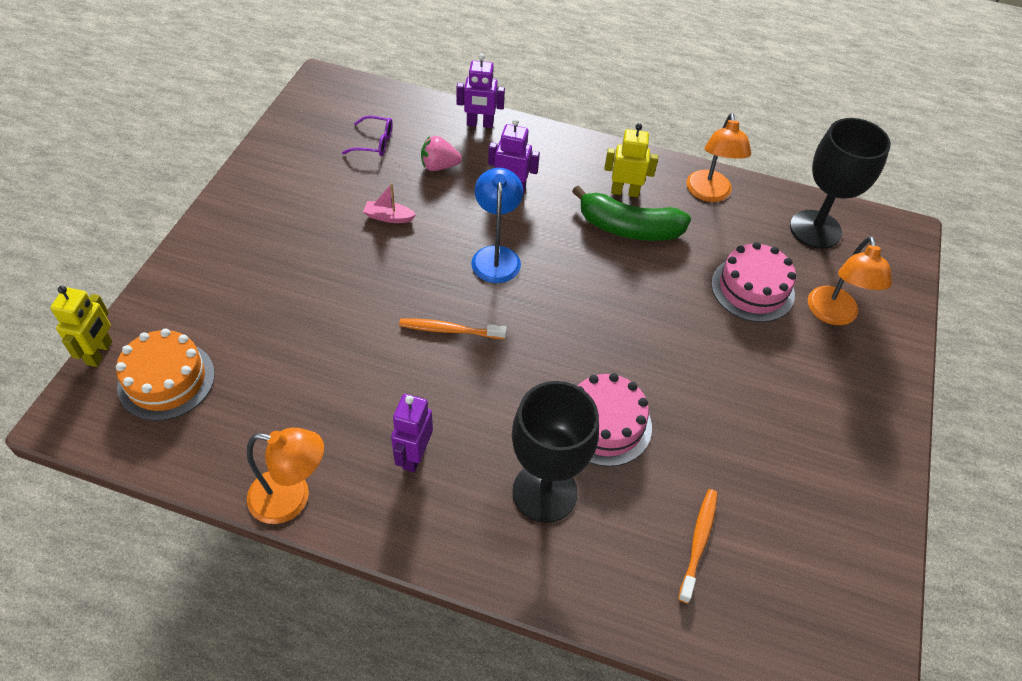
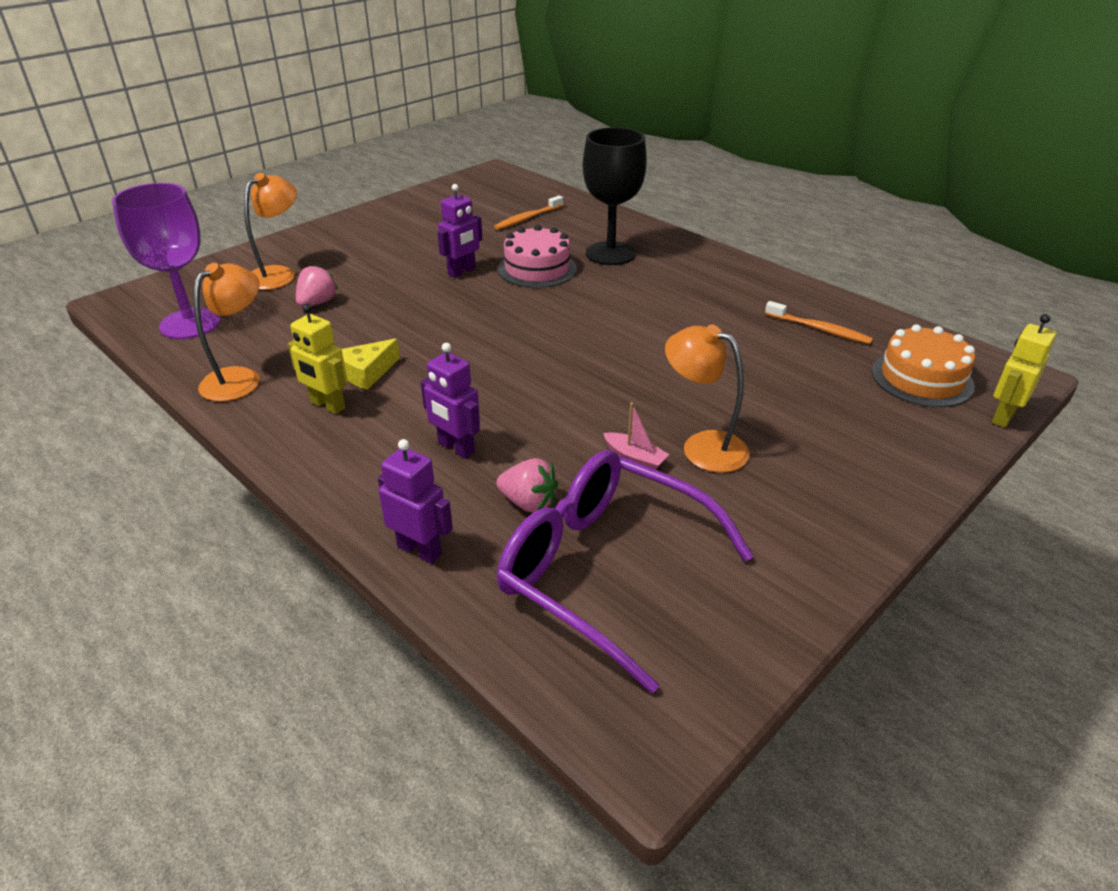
camera: 150 degrees left, 15 degrees down
(291, 498) = (804, 290): orange lamp -> orange lamp (702, 446)
(374, 143) = (603, 570): purple glasses -> purple glasses, size x2.48
(414, 456) = (698, 288): purple robot -> purple robot (462, 271)
(450, 330) = (624, 345): orange toothbrush -> orange toothbrush (819, 329)
(496, 256) = (533, 387): blue lamp -> none
(629, 228) = (367, 373): green banana -> yellow cheese
(752, 289) = (317, 303): pink cake -> pink strawberry
(815, 229) = (190, 324): black goblet -> purple goblet

